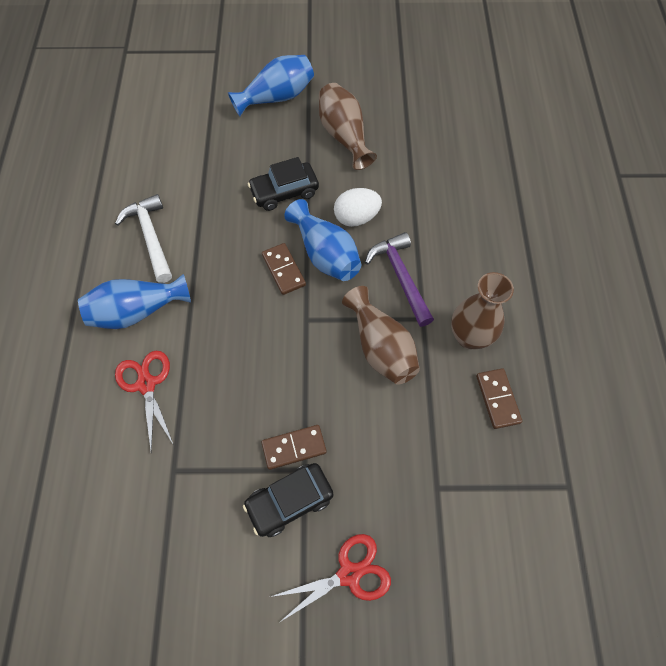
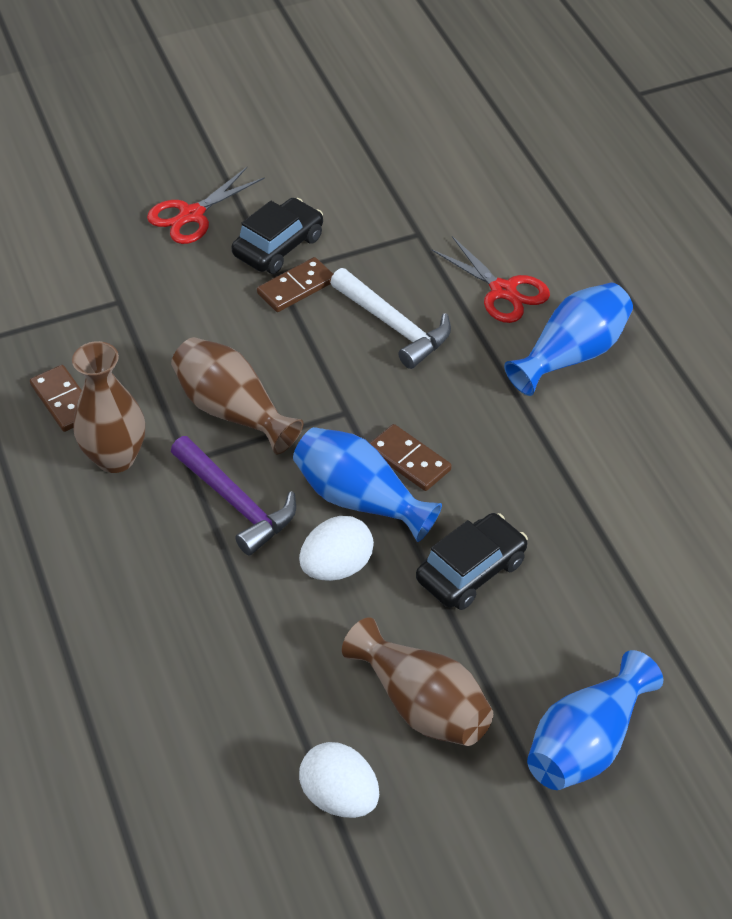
camera: 160 degrees right, 15 degrees down
(150, 237) = (625, 443): white hammer -> white hammer (394, 326)
(401, 110) = (340, 797): none -> white egg

